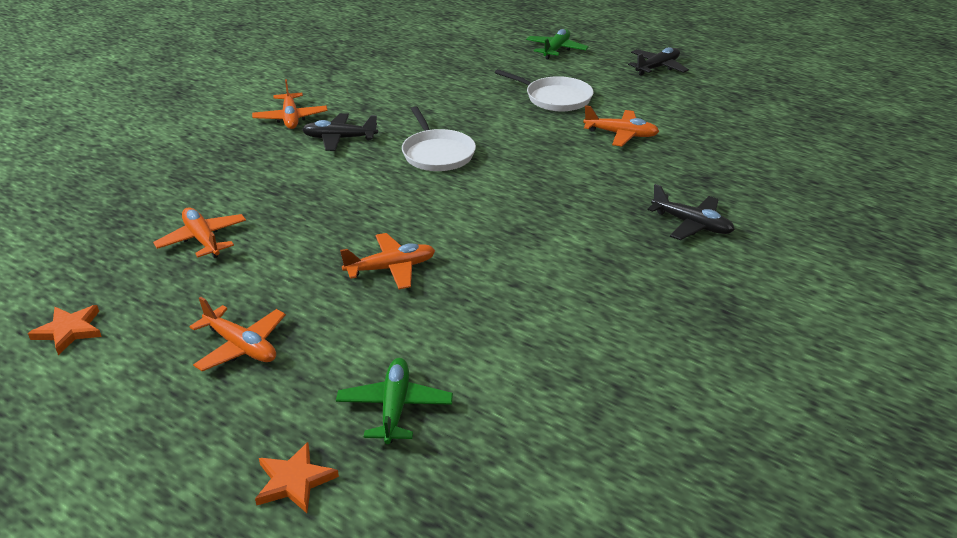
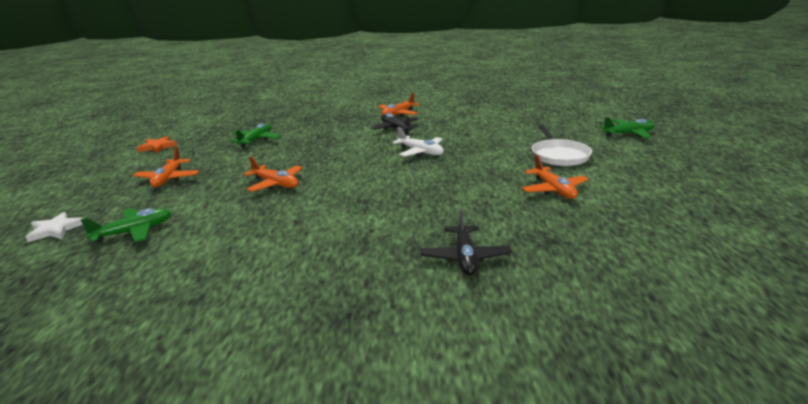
camera: 55 degrees right, 10 degrees down
(203, 240) = (256, 140): orange plane -> green plane
(294, 481) = (55, 230): orange star -> white star
(437, 153) = (420, 152): white pan -> white plane
(657, 68) = (691, 168): black plane -> none

